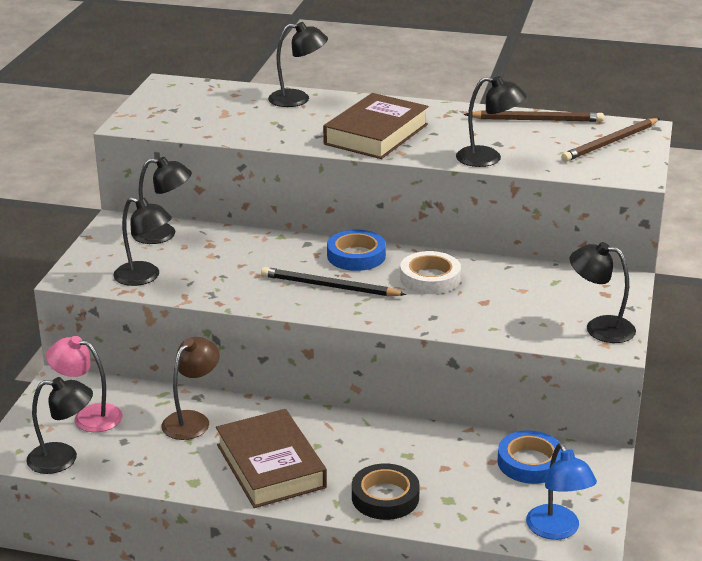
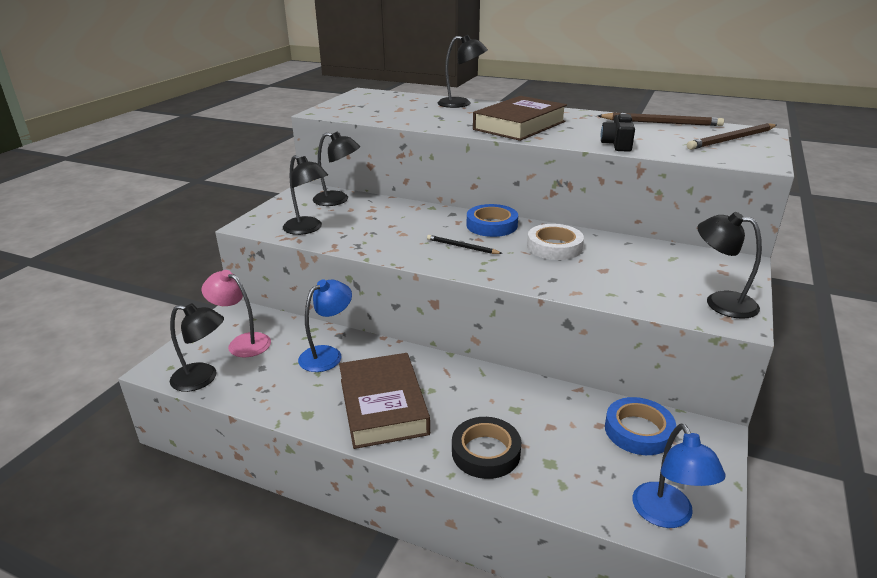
camera: 10 degrees right, 0 degrees up
(192, 420) = (327, 355): brown lamp -> blue lamp
(329, 286) = (462, 247): black pencil -> black pencil, size x0.61
(488, 158) = (617, 144): black lamp -> black camera

